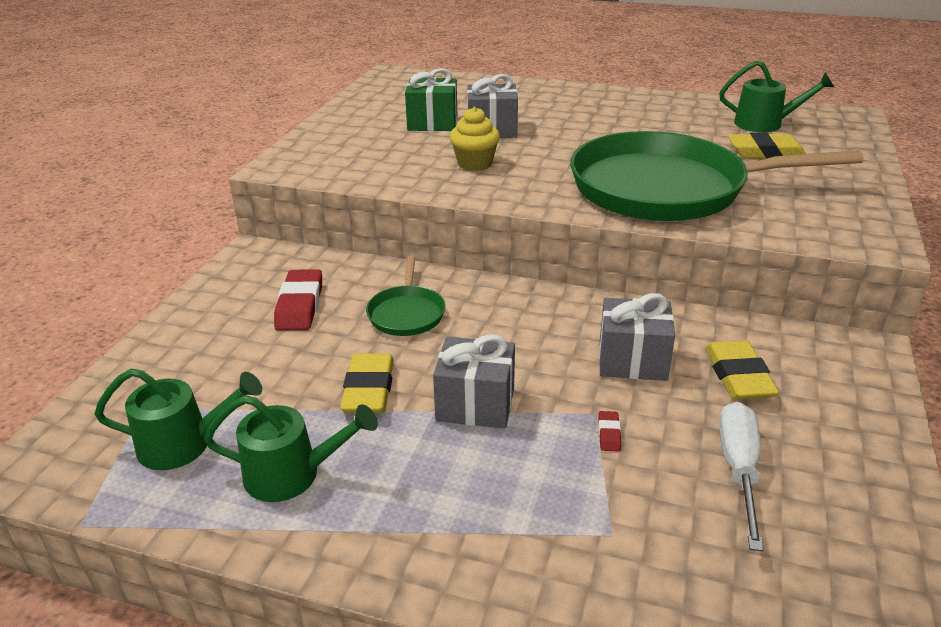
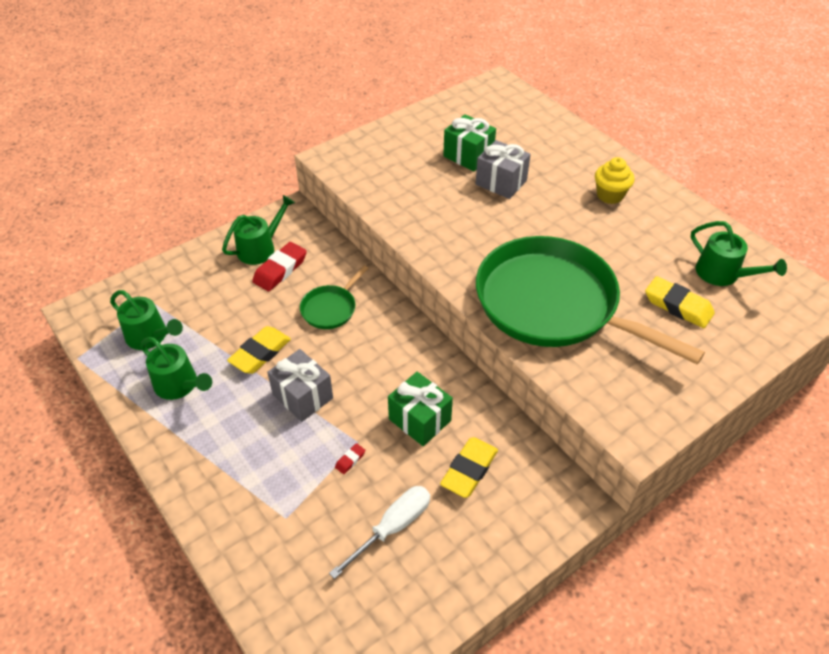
camera: 35 degrees right, 15 degrees up
(249, 297) = (260, 248): none -> green watering can
(475, 164) = (451, 213): yellow cupcake -> yellow cupcake (610, 195)
(632, 360) = (420, 420): grey gift -> green gift

